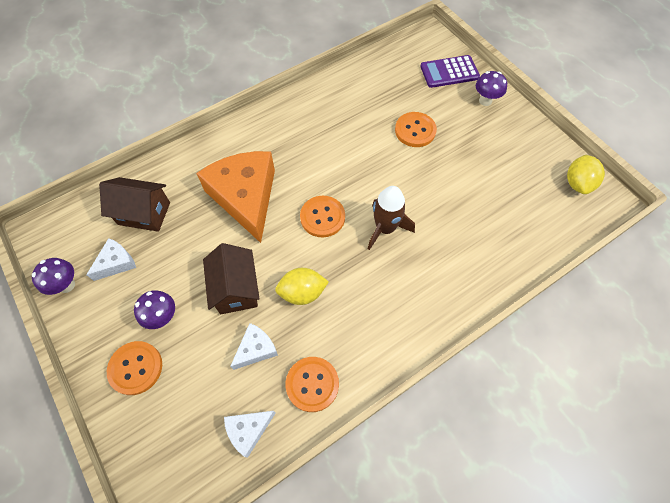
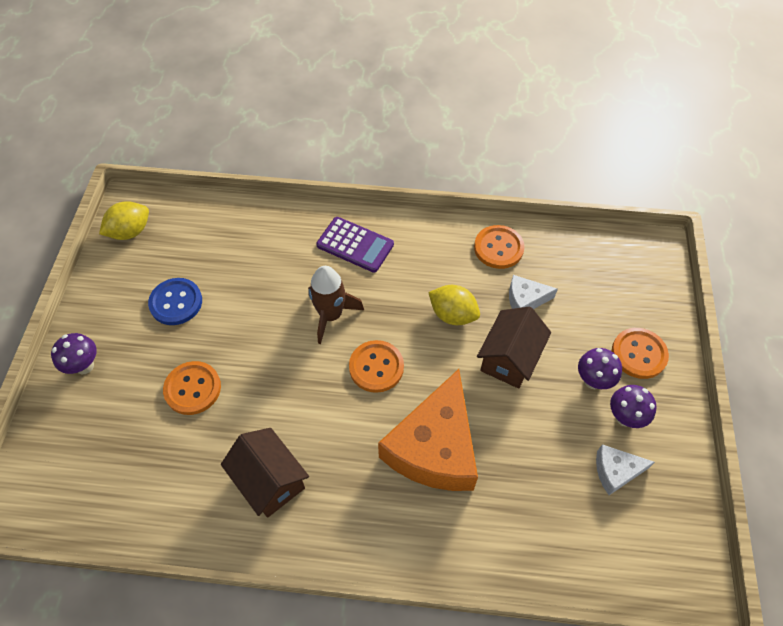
camera: 140 degrees left, 5 degrees down
(67, 285) = (680, 483): purple mushroom -> purple mushroom (624, 417)
(144, 213) = (557, 512): brown house -> brown house (270, 481)
(248, 430) = (568, 252): white cheese -> none
(449, 72) = (67, 432): purple calculator -> purple calculator (355, 245)
(487, 164) = (176, 302): none -> blue button

